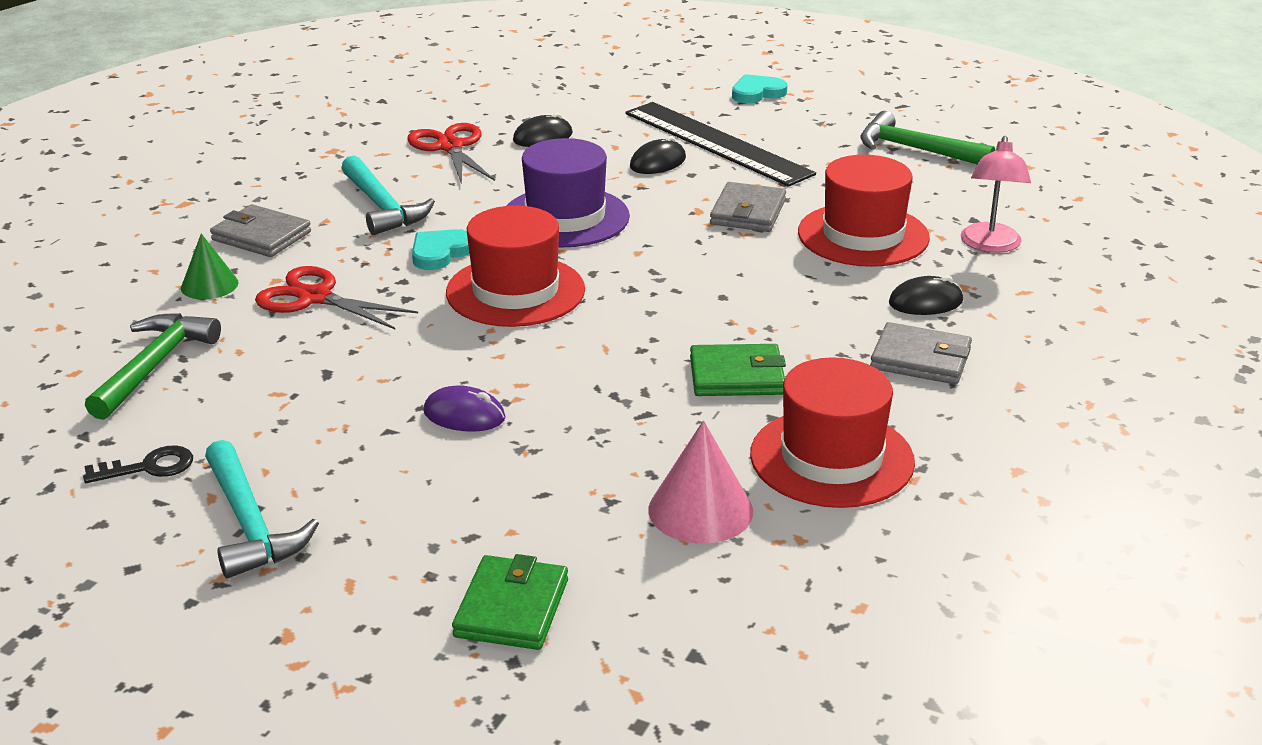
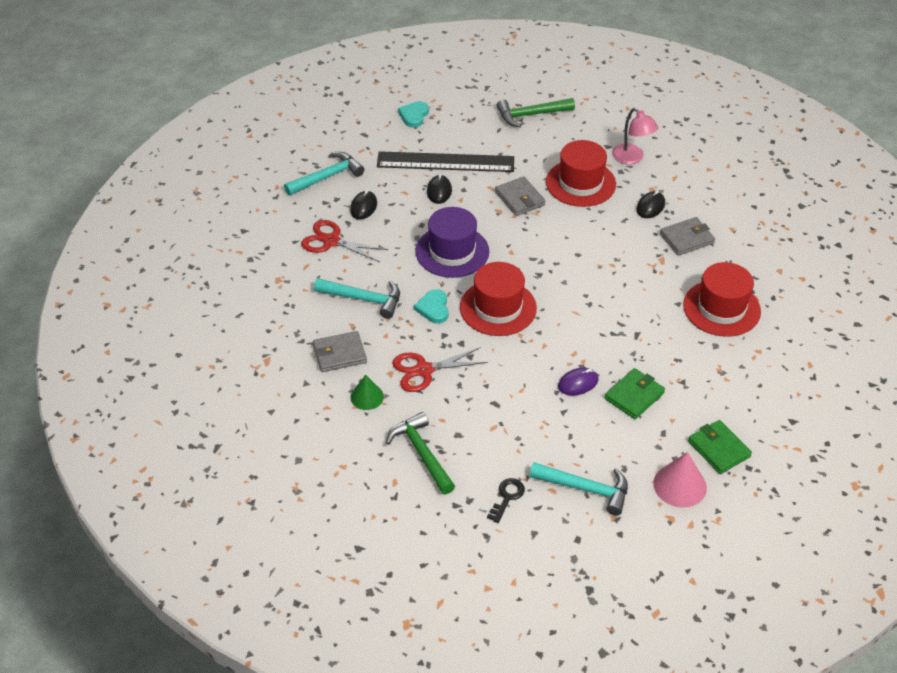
camera: 45 degrees left, 15 degrees up
(554, 98) = (327, 177): none -> turquoise hammer
(700, 510) = (714, 363): pink cone -> pink cone (680, 485)
(737, 376) = (640, 292): green wallet -> green wallet (634, 396)

